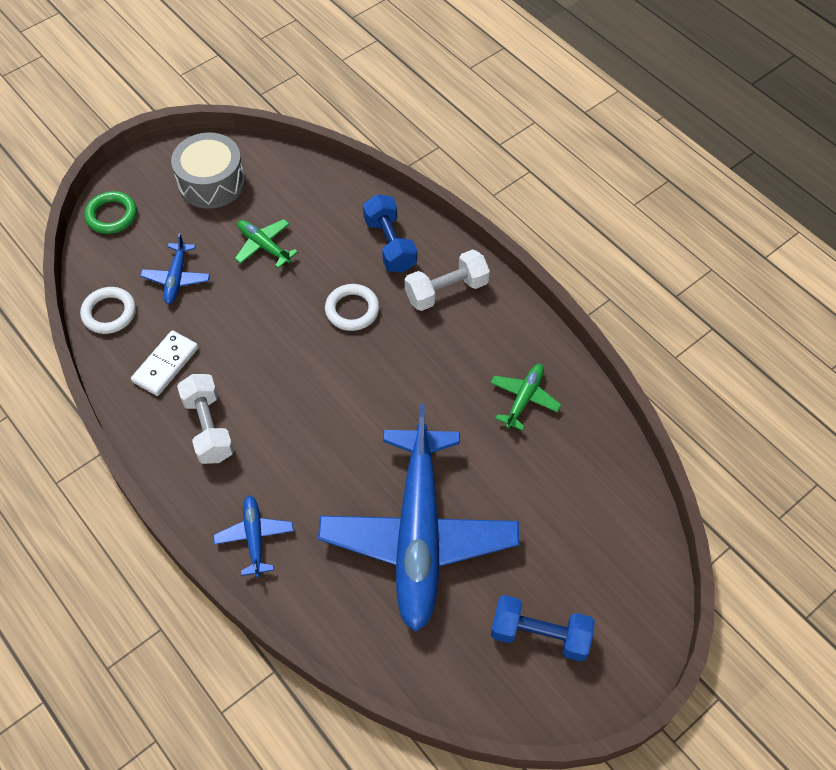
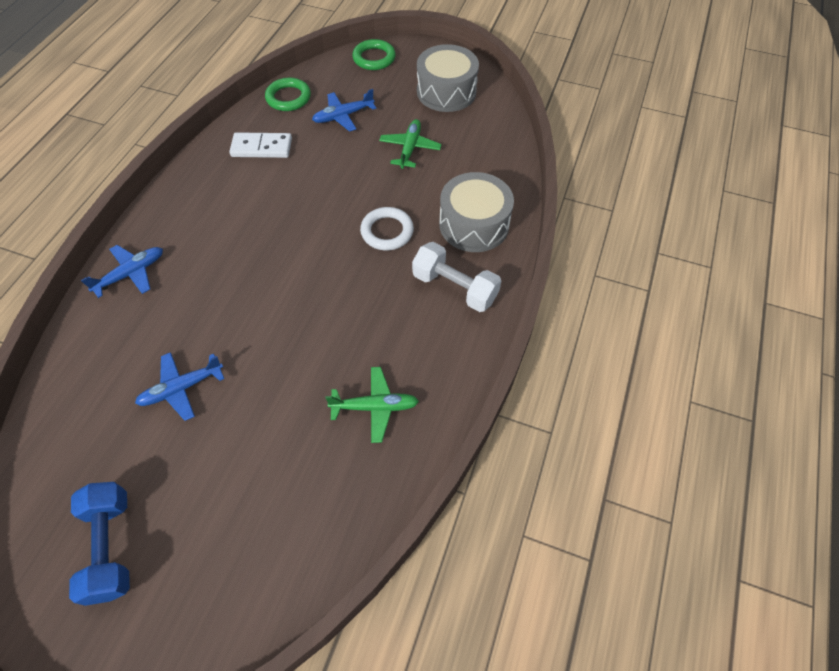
camera: 60 degrees right, 0 degrees up
(109, 313) = (288, 98): white ring -> green ring
(209, 428) = (219, 198): white dumbbell -> none
(390, 244) = (474, 224): blue dumbbell -> grey drum
(418, 534) = (182, 388): blue plane -> blue plane, size x0.40

